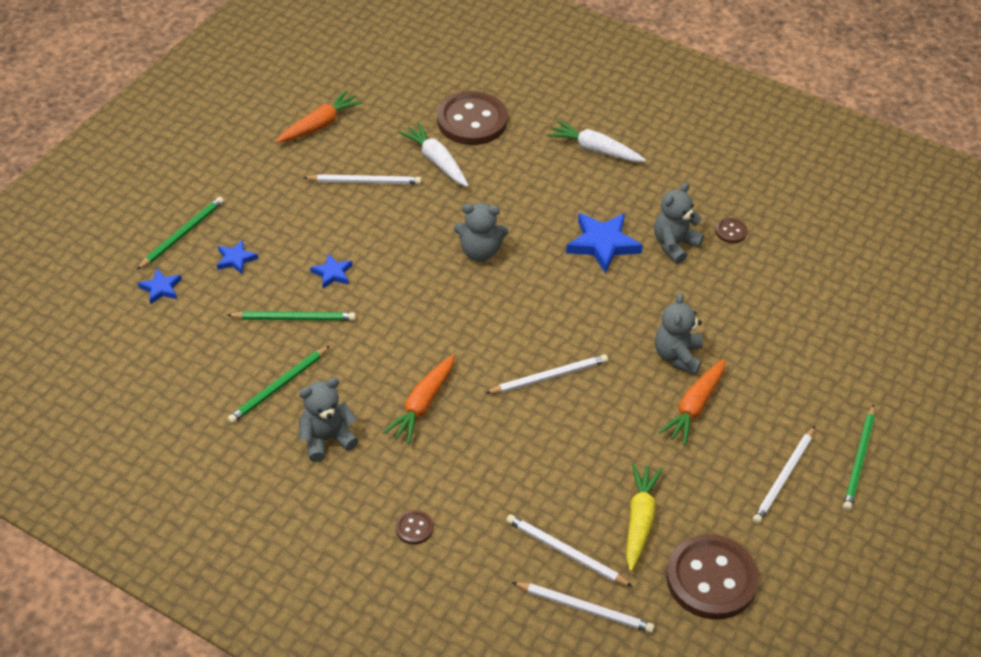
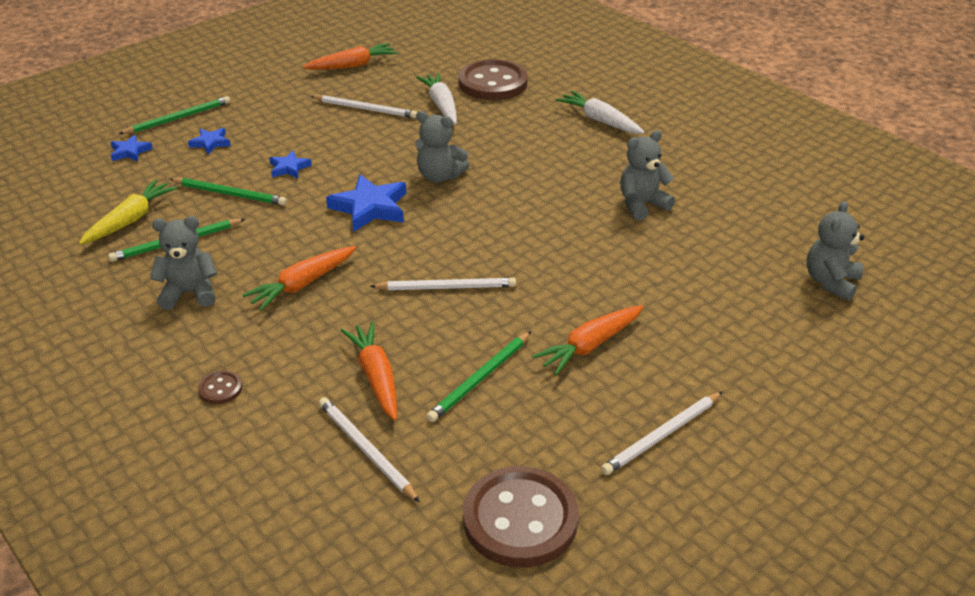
camera: 20 degrees right, 10 degrees down
(537, 482) = (376, 377): none -> orange carrot
(585, 608) = (353, 512): white pencil -> none
(602, 244) = (566, 191): blue star -> blue star (370, 207)
(639, 520) = (468, 439): yellow carrot -> yellow carrot (130, 220)
(677, 356) = (595, 297): grey teddy bear -> grey teddy bear (830, 282)
(731, 231) = (708, 205): brown button -> none
(859, 460) = (764, 439): green pencil -> green pencil (480, 379)

